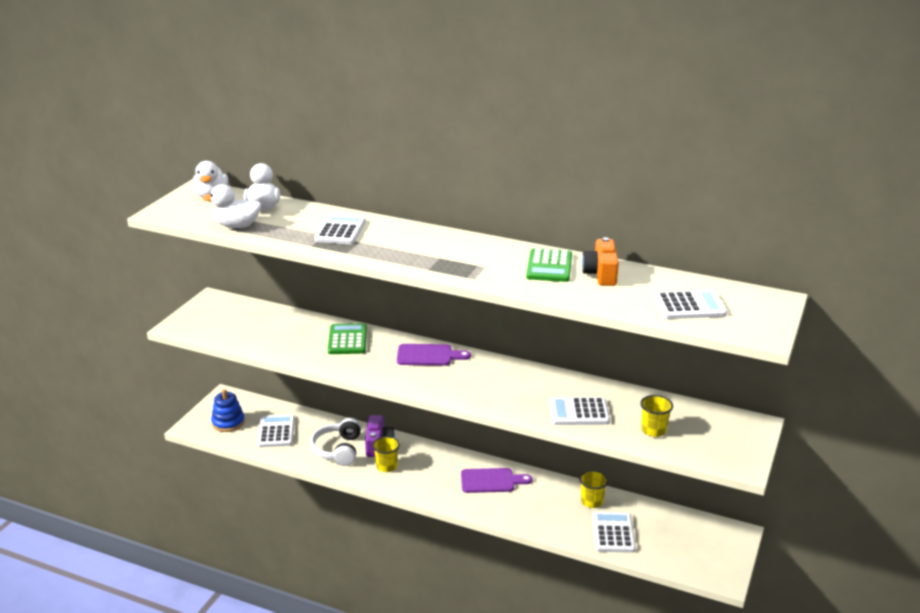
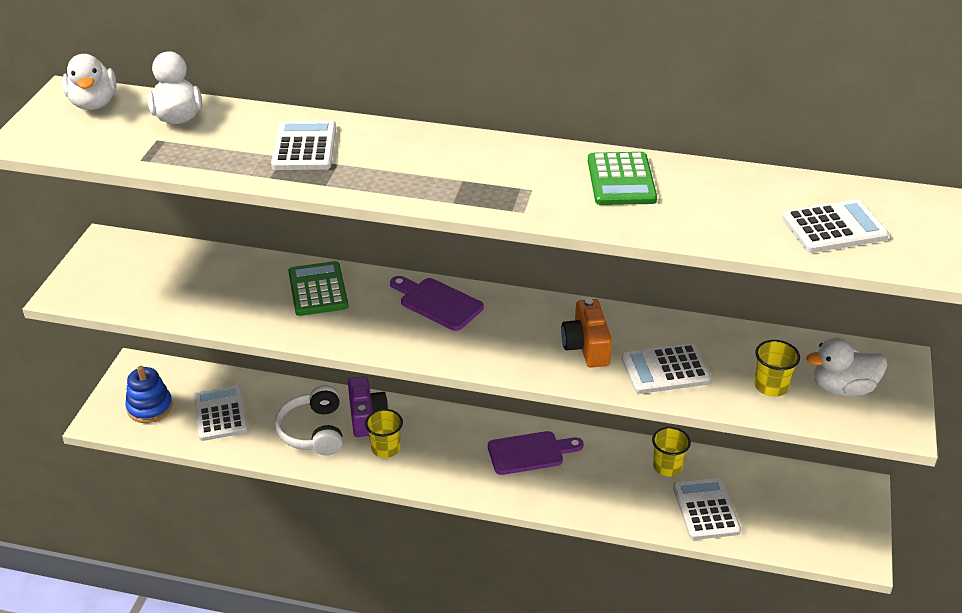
camera: 10 degrees left, 10 degrees up
(237, 226) = (148, 153): white duck -> white duck (842, 388)
(428, 355) = (437, 303): purple cutting board -> purple cutting board turned 135 degrees counterclockwise
(601, 274) = (696, 186): orange camera -> orange camera (586, 346)

